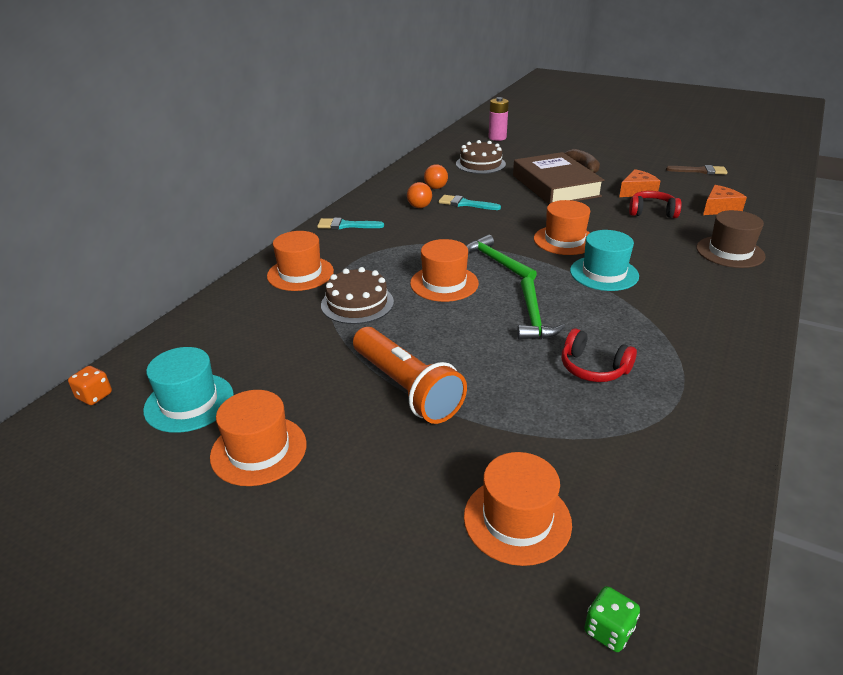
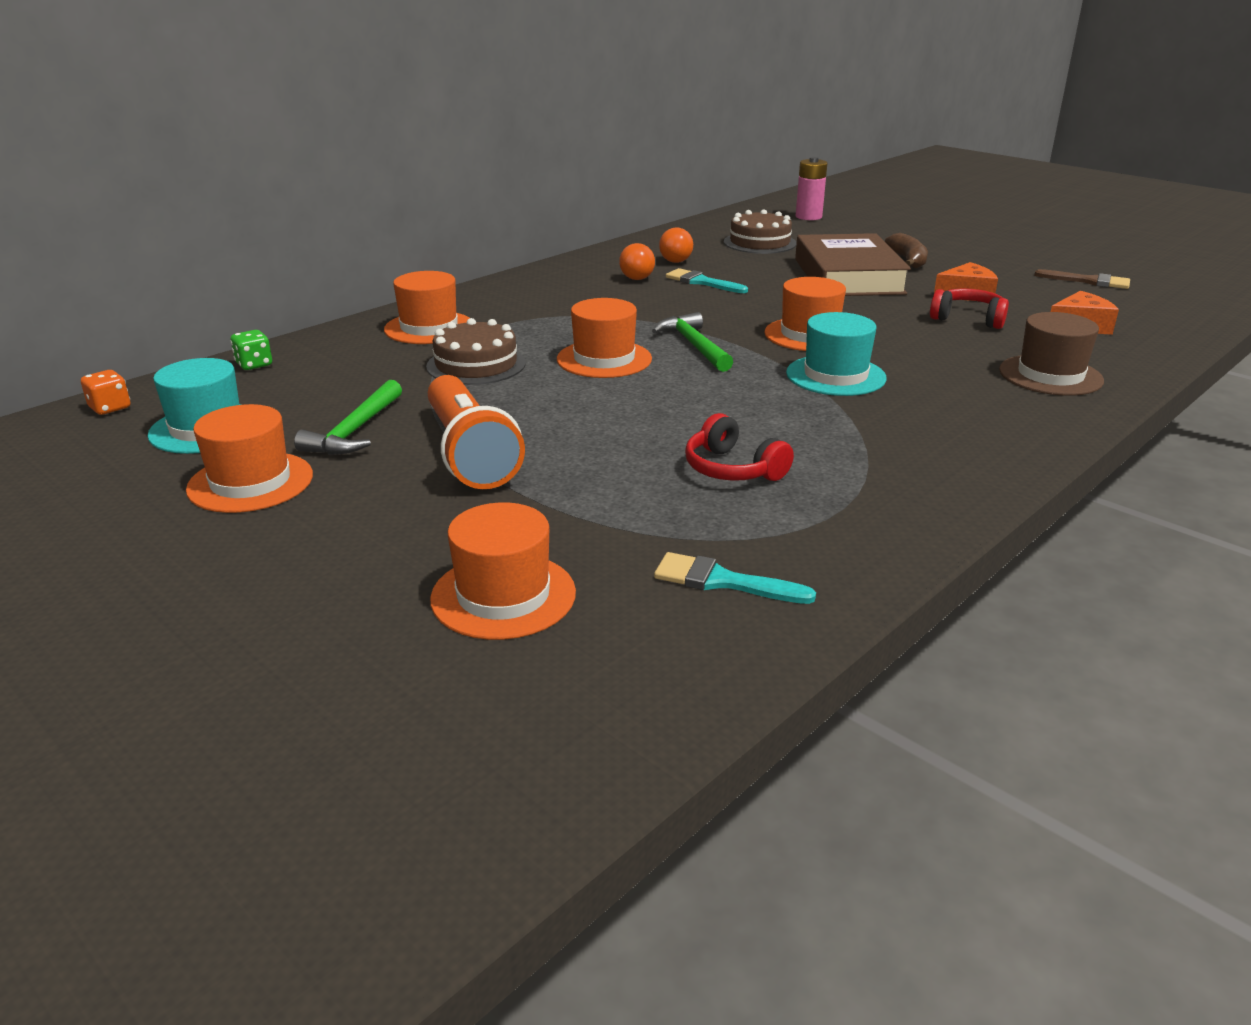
camera: 15 degrees right, 5 degrees down
(346, 225) = (524, 287): turquoise brush -> turquoise brush (722, 581)
(533, 317) = (694, 408): green hammer -> green hammer (355, 431)
(608, 630) = (529, 715): green dice -> green dice (254, 365)

